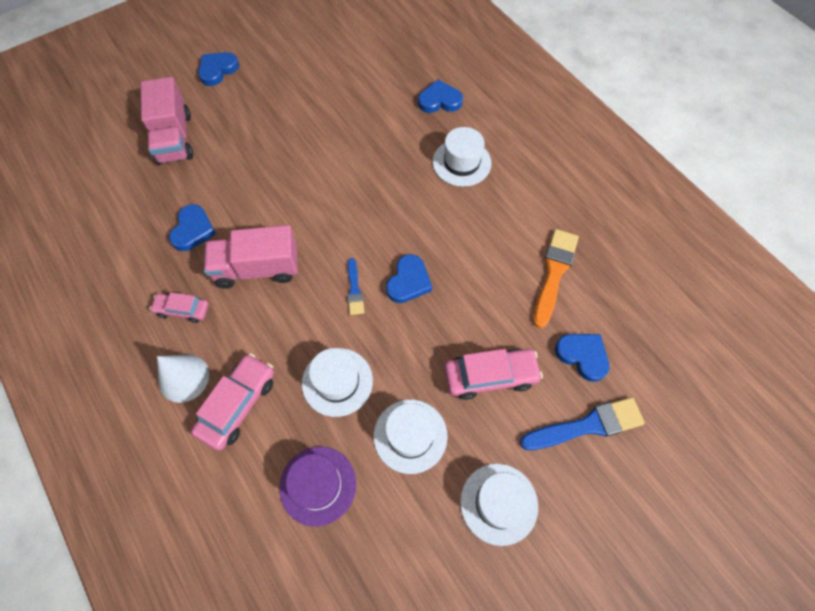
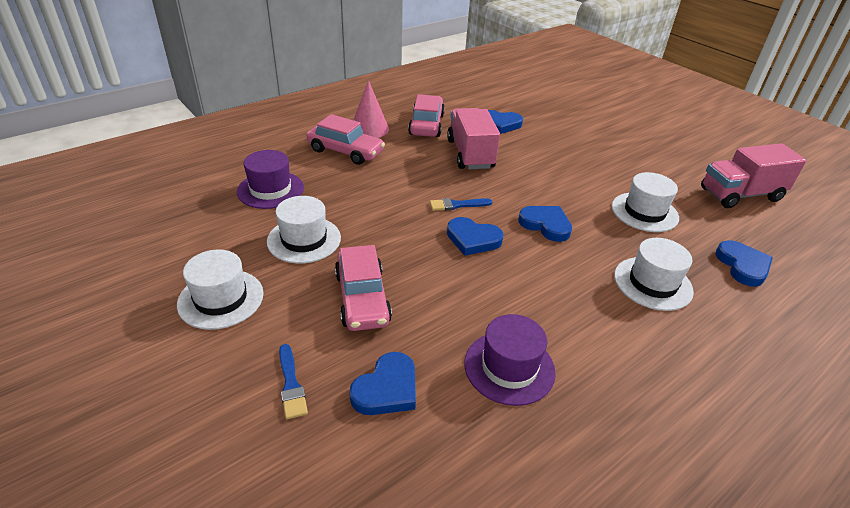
camera: 85 degrees right, 25 degrees down
(175, 138) = (588, 111): pink truck -> pink truck (740, 195)
(182, 310) = (426, 125): pink car -> pink car, size x1.61
(184, 378) = (369, 129): white cone -> pink cone
(217, 70) = (677, 124): blue heart -> blue heart (545, 225)
(337, 382) = (362, 197): white hat -> white hat (644, 212)
(554, 273) = (509, 367): orange brush -> purple hat
(587, 425) = (291, 384): blue brush -> blue brush, size x0.56

